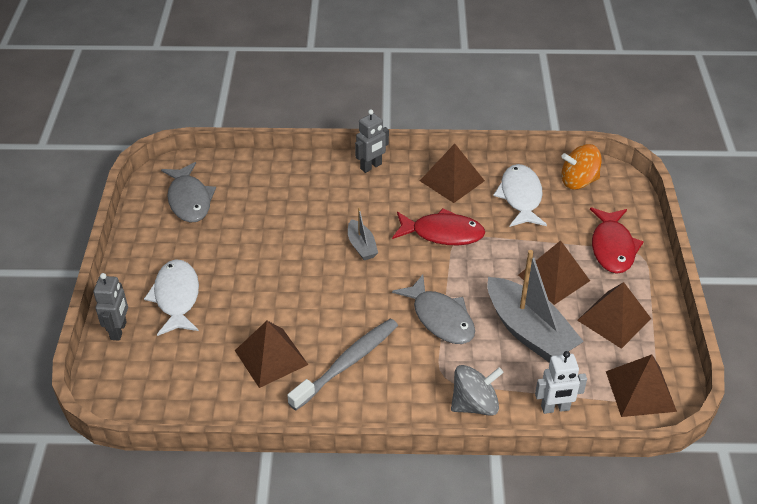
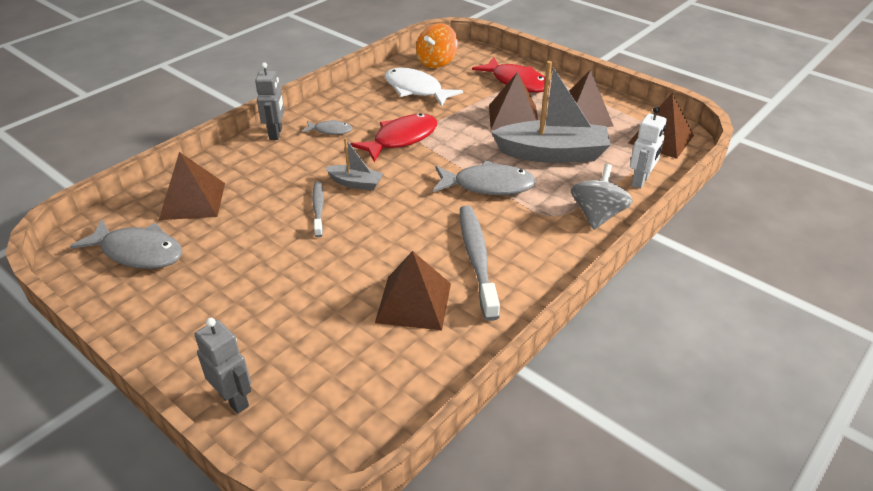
camera: 50 degrees left, 5 degrees down
(176, 297) = (251, 328): white fish -> none
(314, 247) = (318, 208): none -> grey toothbrush
(407, 190) = (330, 130): none -> grey fish
(452, 180) = (353, 107): brown pyramid -> brown pyramid (192, 201)

